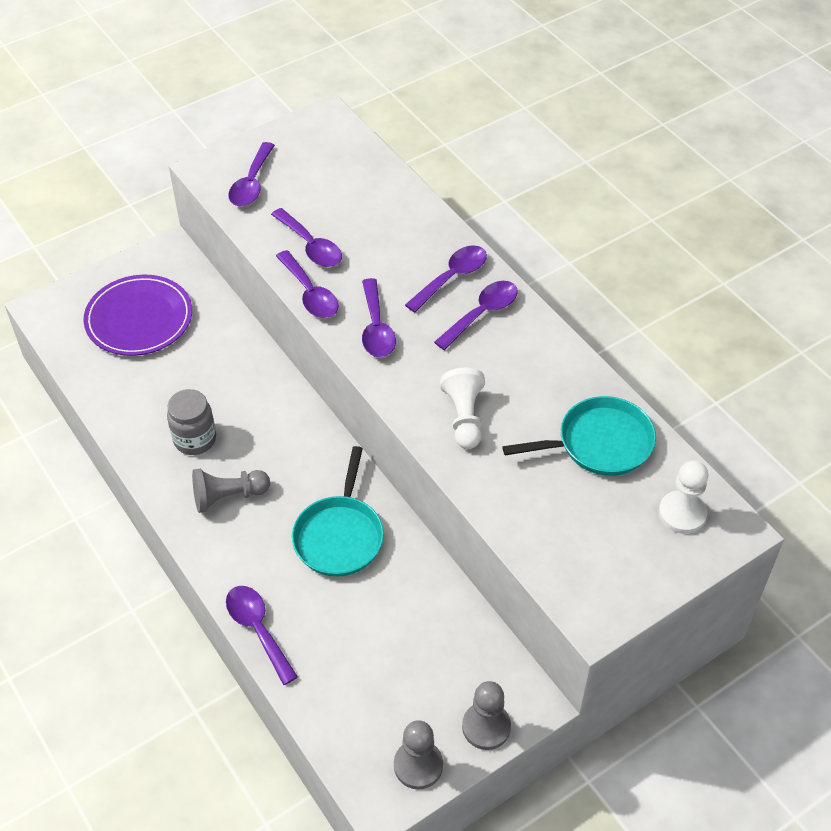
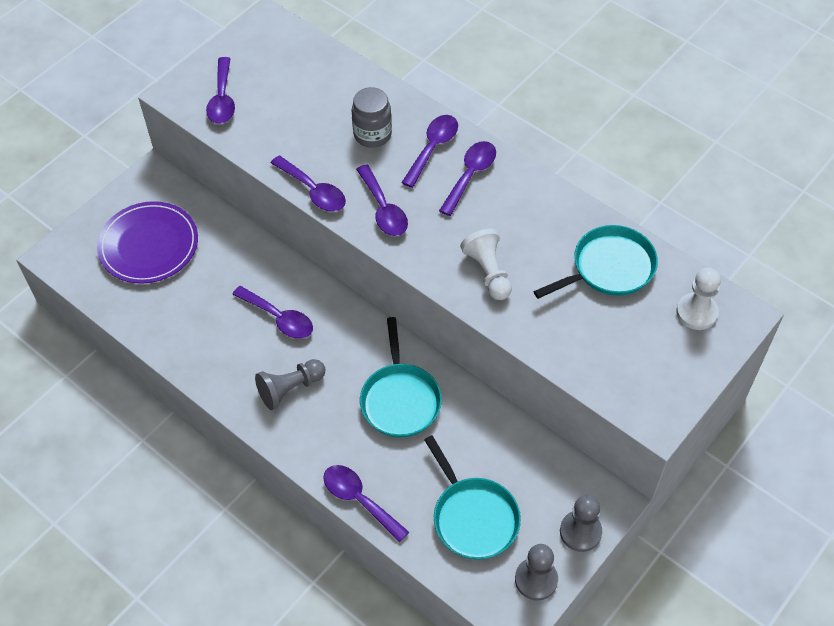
camera: 15 degrees left, 5 degrees up
(195, 439) = (241, 344): grey jar -> grey jar (372, 134)
(310, 246) = (298, 146): purple spoon -> purple spoon (279, 318)
(373, 680) = (473, 517): none -> turquoise pan

